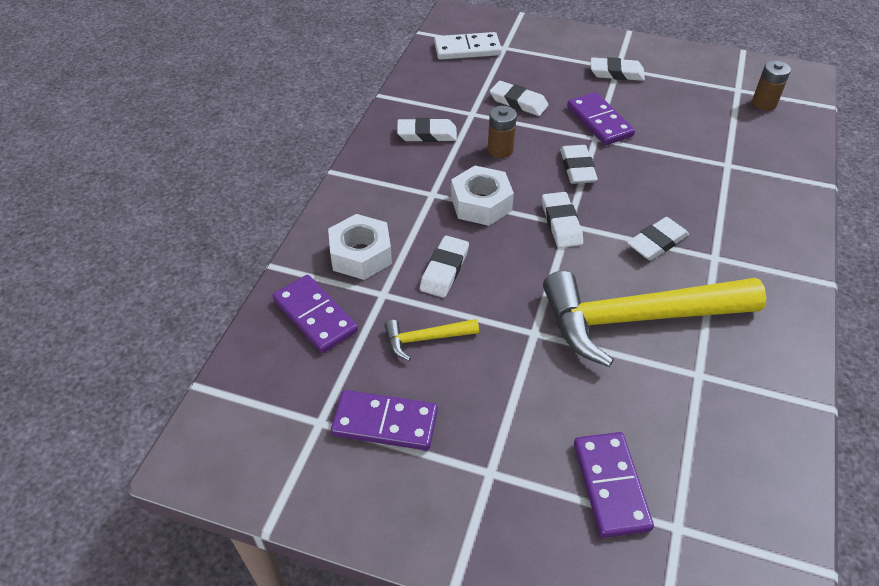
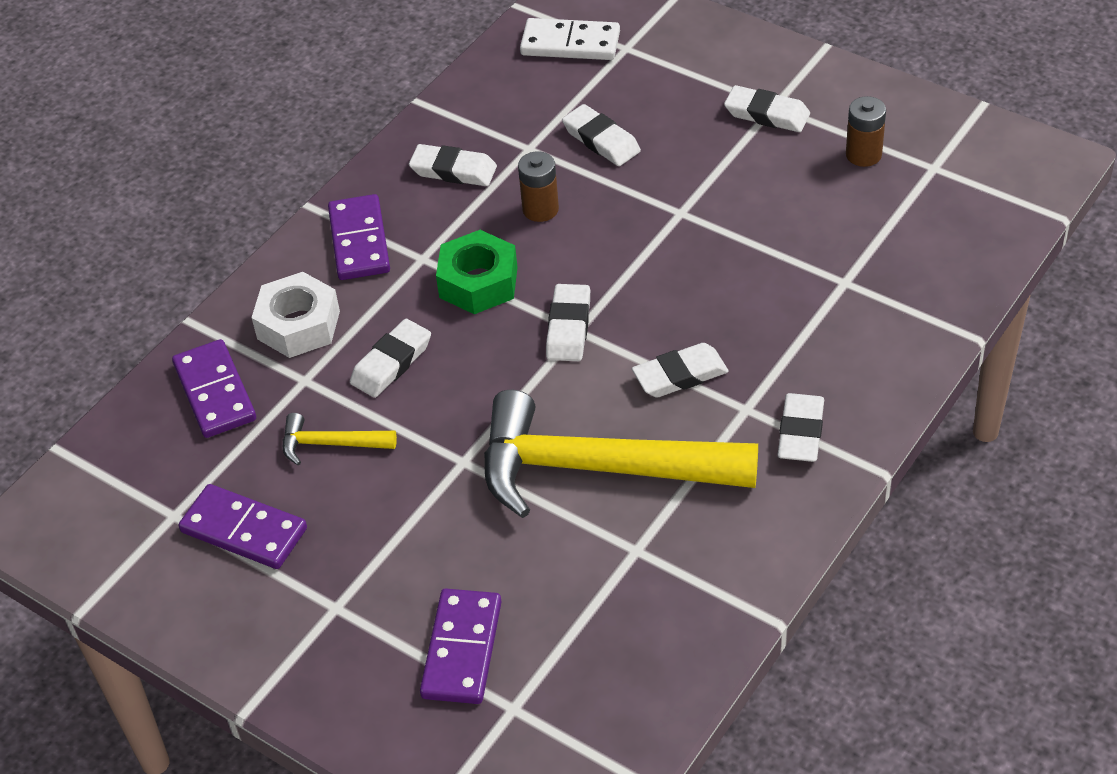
camera: 20 degrees right, 0 degrees up
(481, 203) = (478, 282): white nut -> green nut
(577, 168) = (631, 253): white eraser -> white eraser (800, 432)
(599, 121) = (699, 188): purple domino -> purple domino (359, 241)
(764, 103) = (958, 196): brown battery -> brown battery (863, 154)

